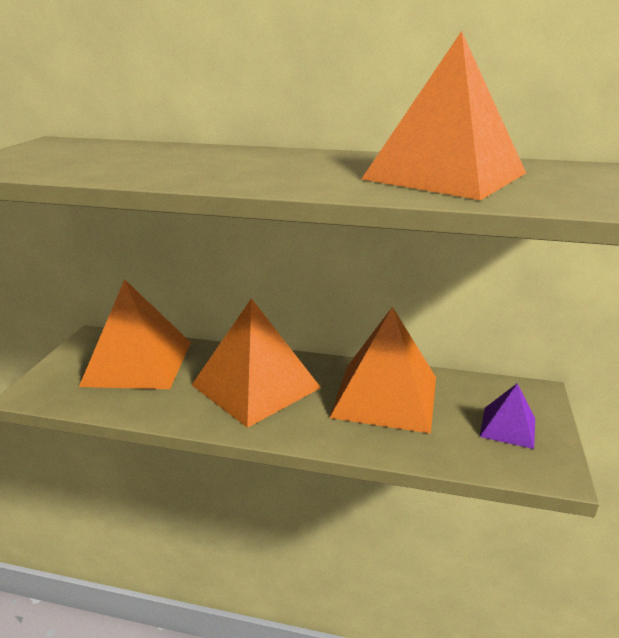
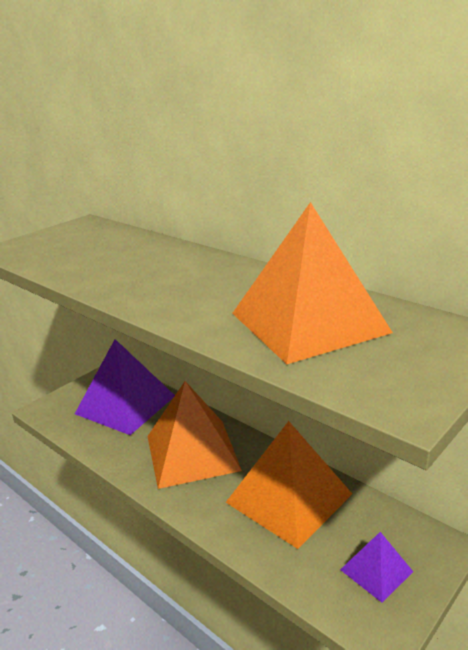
camera: 30 degrees right, 0 degrees up
(138, 363) = (125, 404): orange pyramid -> purple pyramid

